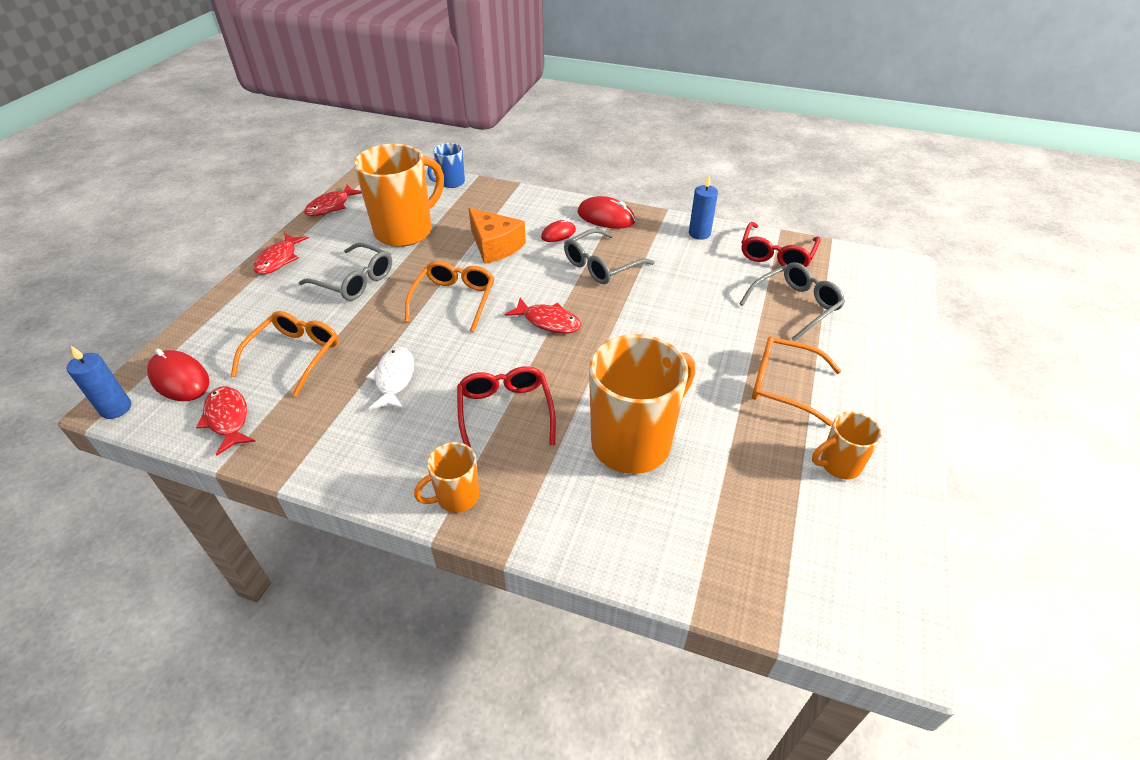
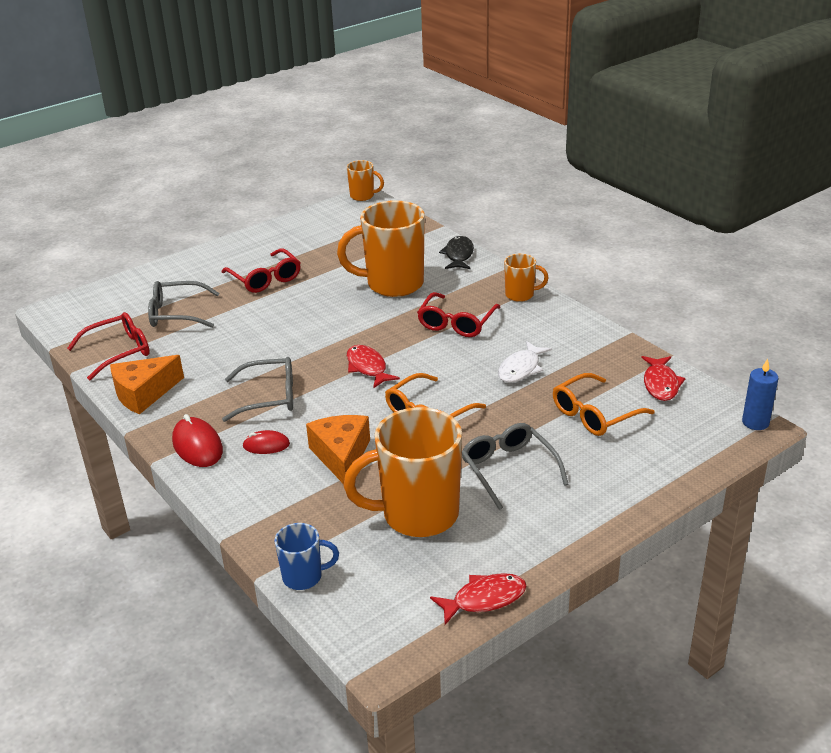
camera: 145 degrees left, 10 degrees down
(180, 379) = (700, 428): red mouse -> none
(279, 260) = (580, 530): red fish -> none
(601, 547) = (458, 255): none -> black fish
(699, 233) = (144, 393): blue candle -> orange cheese
(784, 385) = (265, 278): orange glasses -> red glasses
(838, 465) = (296, 242): orange mug -> orange mug (363, 196)

